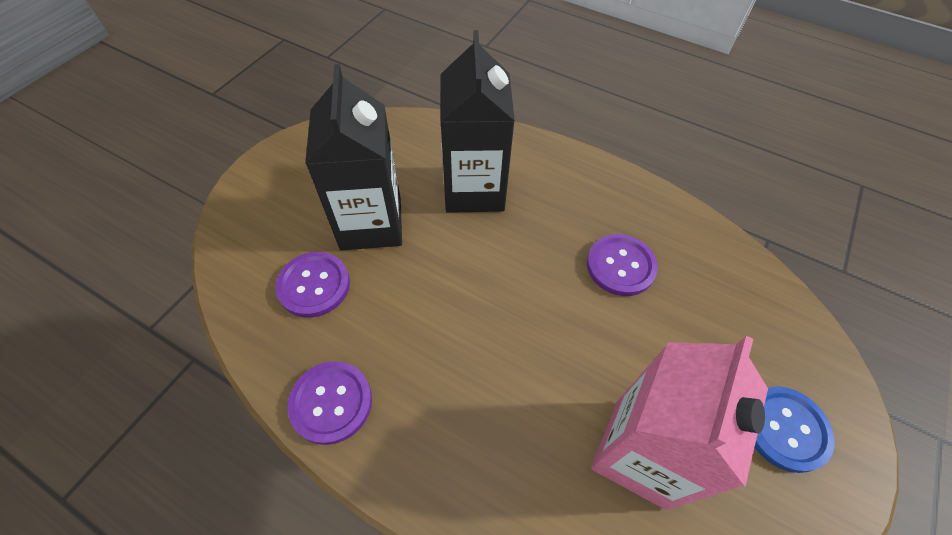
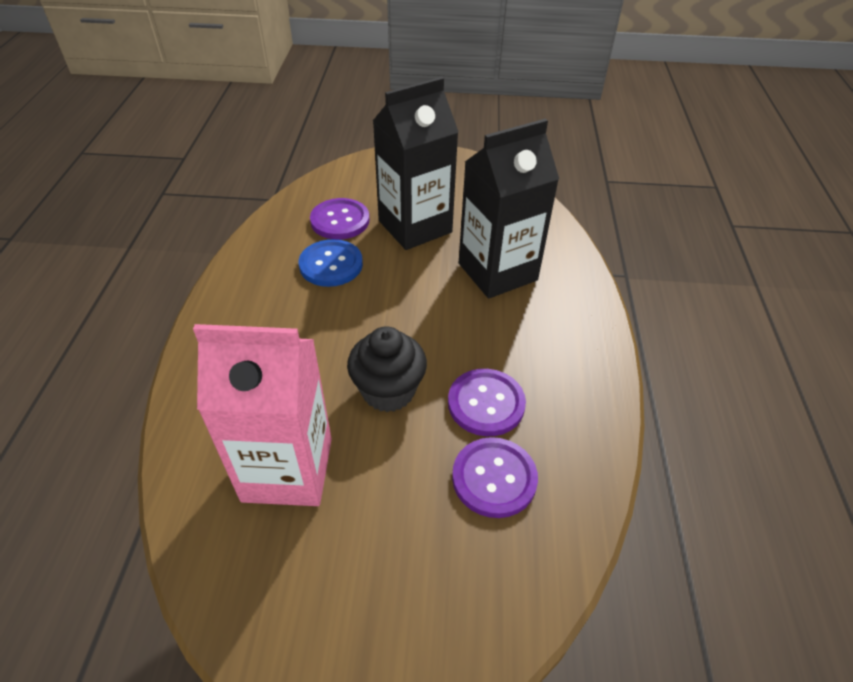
camera: 65 degrees right, 10 degrees down
(331, 403) = (251, 265): purple button -> purple button (494, 478)
(579, 332) = (388, 391): none -> black cupcake
(785, 429) = (367, 602): blue button -> blue button (331, 265)

